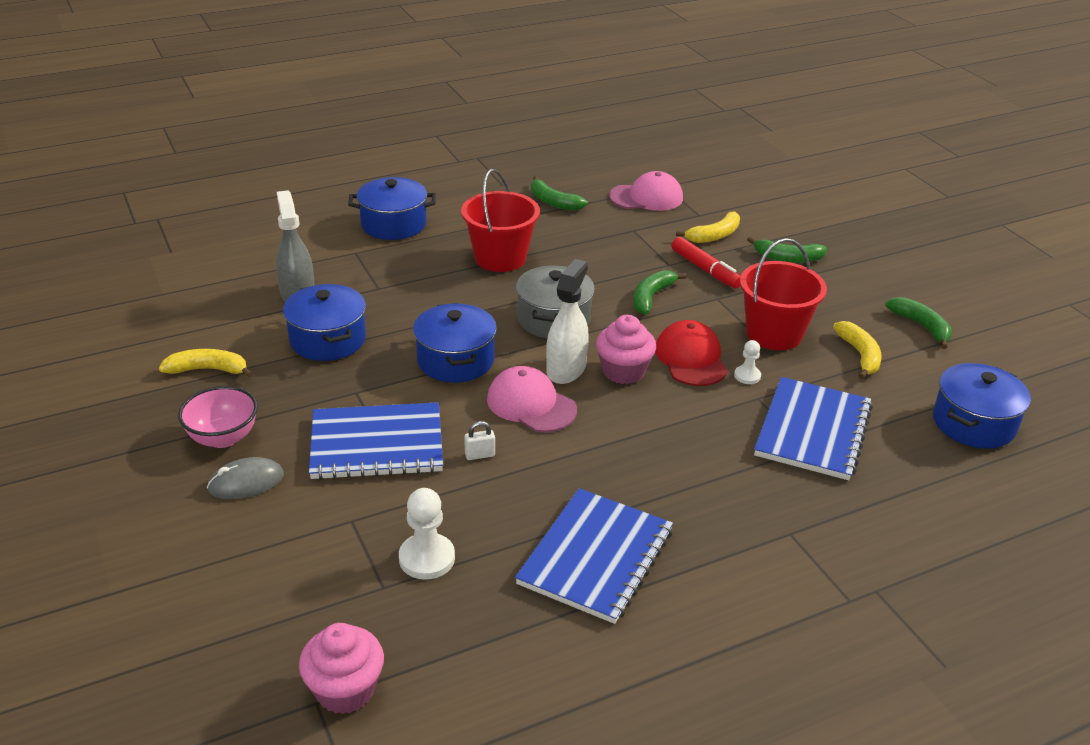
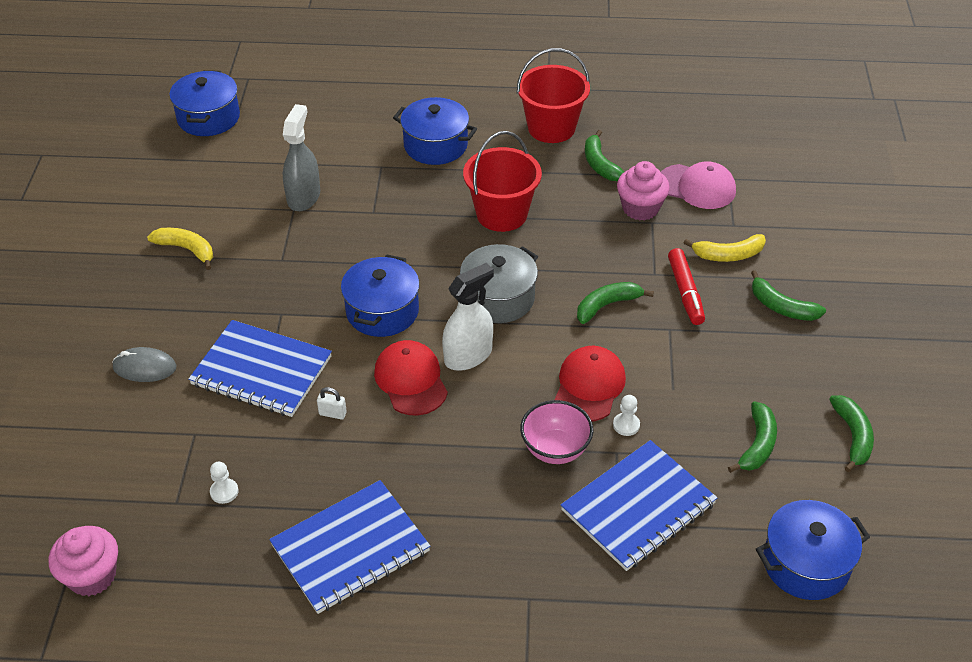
camera: 30 degrees right, 10 degrees up
(223, 438) = (155, 319): pink bowl -> pink bowl (555, 449)
(328, 339) = (295, 252): blue pot -> blue pot (208, 118)
(427, 558) = (224, 492): white pawn -> white pawn, size x0.58
(531, 404) = (411, 380): pink cap -> red cap
(623, 371) = (516, 377): pink cupcake -> pink cupcake (640, 208)
(774, 333) = (692, 389): red bucket -> red bucket (551, 128)
(860, 355) = (757, 444): yellow banana -> green banana

